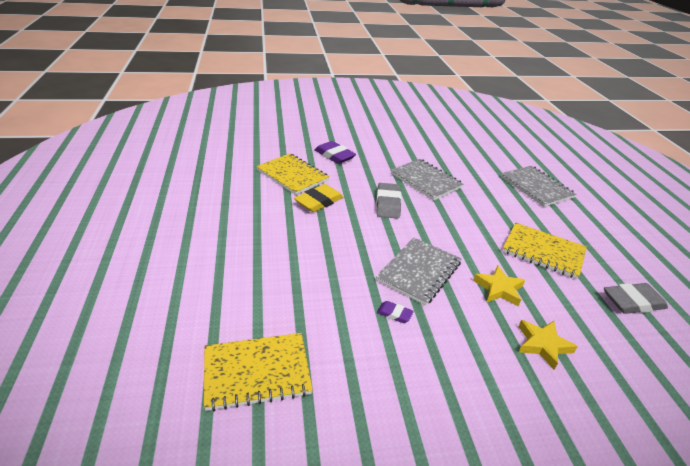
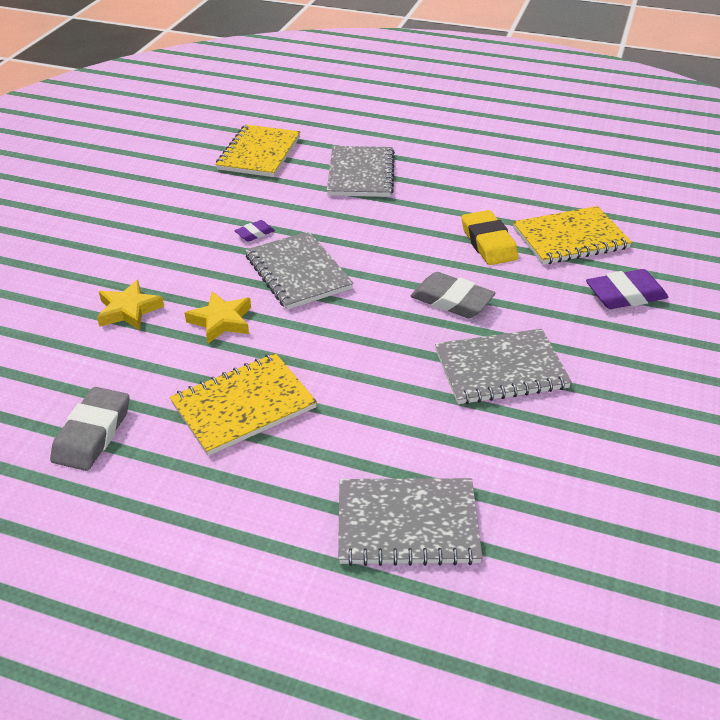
camera: 120 degrees right, 5 degrees up
(261, 281) = (361, 174): none -> grey notebook

